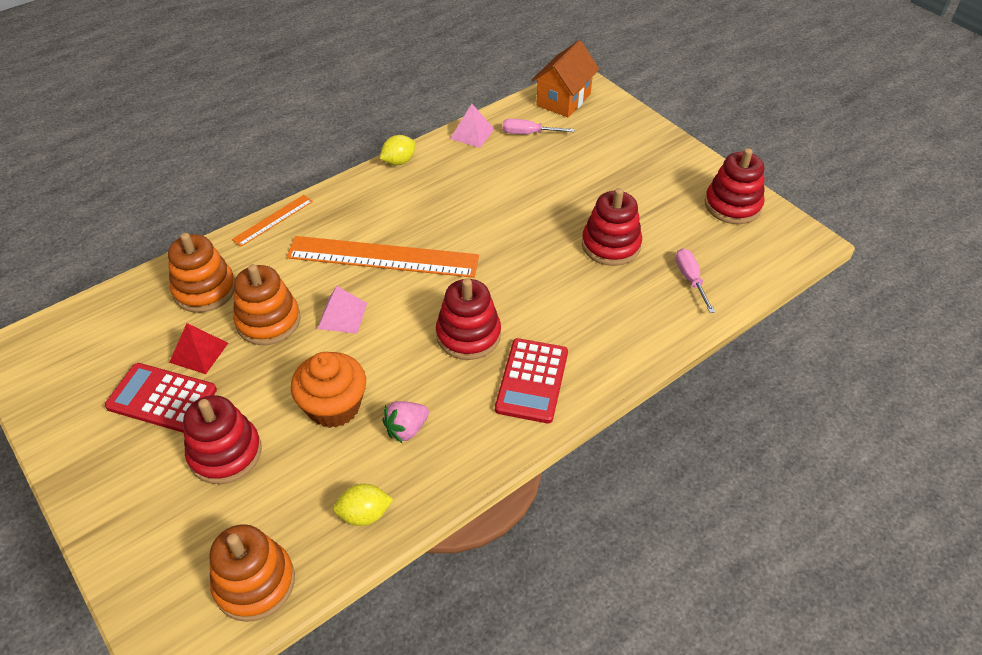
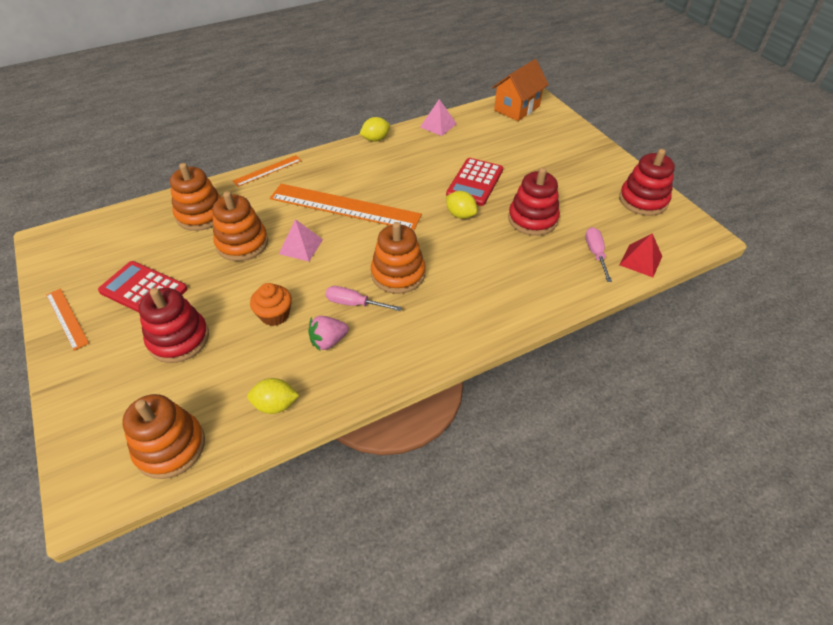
camera: 10 degrees right, 0 degrees up
(75, 448) = (66, 318): none -> orange ruler
(199, 352) = (182, 260): red pyramid -> red pyramid (640, 260)
(334, 406) = (275, 315): orange cupcake -> orange cupcake, size x0.66
(468, 335) = (398, 274): red stacking toy -> orange stacking toy
(525, 250) = (460, 215): none -> yellow lemon
(528, 133) = (482, 129): pink screwdriver -> pink screwdriver (354, 303)
(532, 381) = (442, 317): red calculator -> red calculator (475, 182)

